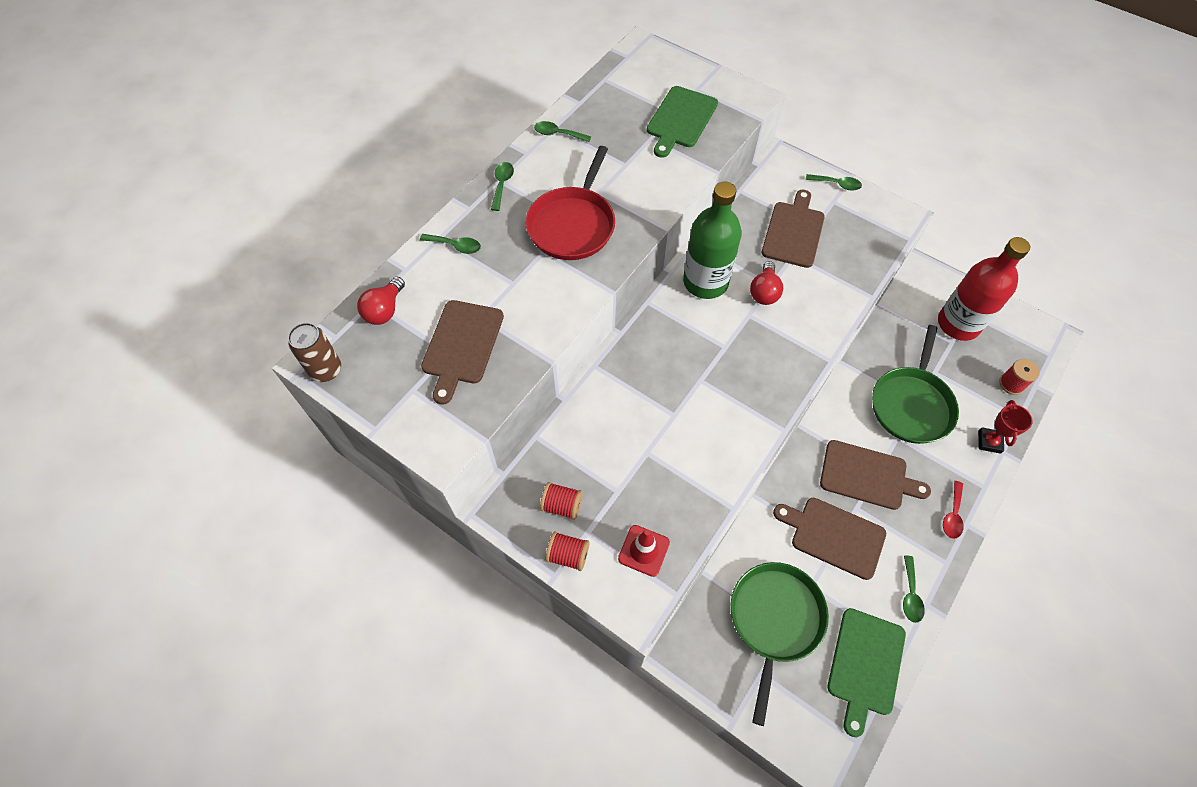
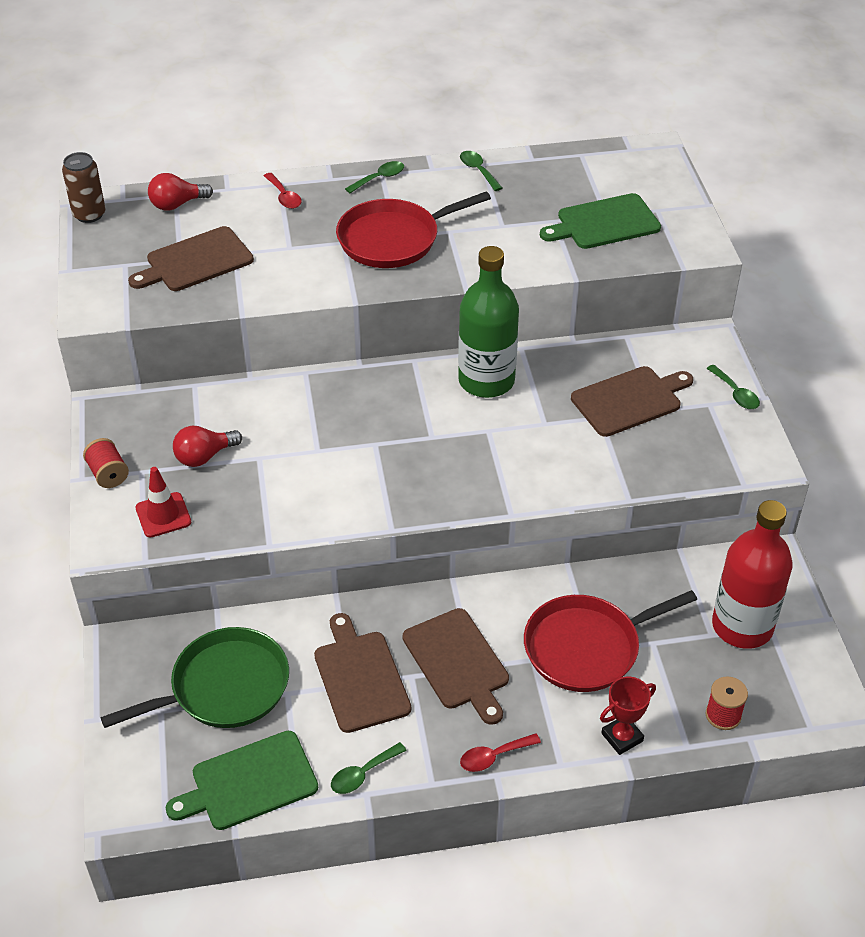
camera: 45 degrees right, 15 degrees down
(456, 246) = (284, 197): green spoon -> red spoon
(562, 505) = (148, 441): red spool -> none
(764, 292) = (529, 424): red light bulb -> red light bulb (204, 456)
(911, 404) = (587, 647): green pan -> red pan

